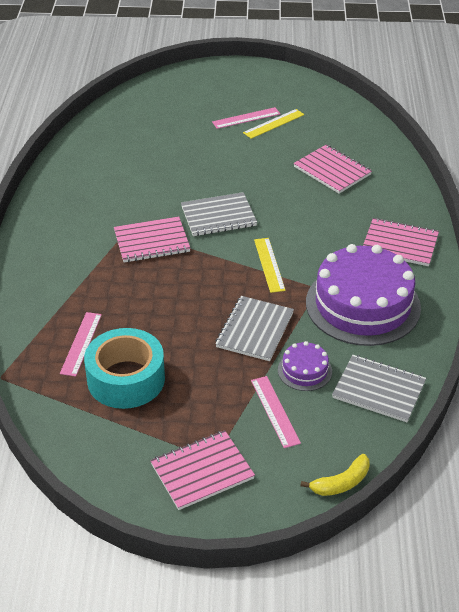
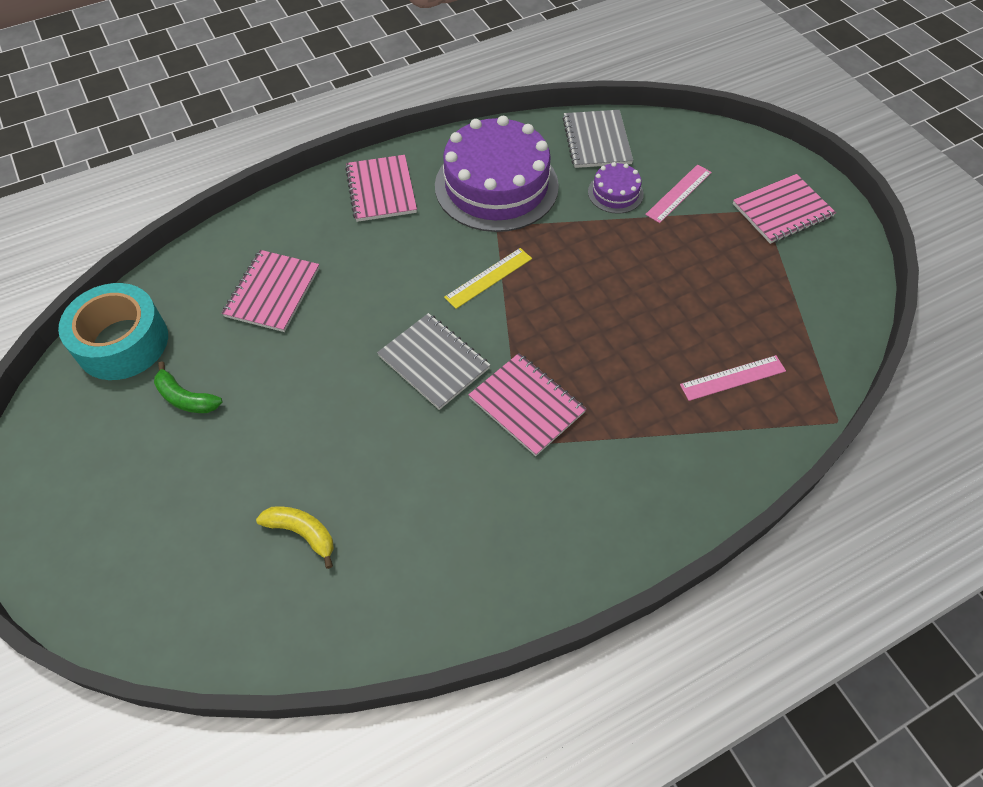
camera: 120 degrees left, 15 degrees up
(126, 379) = (741, 313): turquoise tape -> turquoise tape (122, 342)
(202, 471) = (782, 210): pink notebook -> pink notebook turned 60 degrees counterclockwise
(246, 118) = (184, 438): pink ruler -> none
(255, 330) = (594, 247): grey notebook -> none
(274, 123) = (186, 398): yellow ruler -> green banana
(341, 483) = (711, 129): yellow banana -> yellow banana (302, 533)

